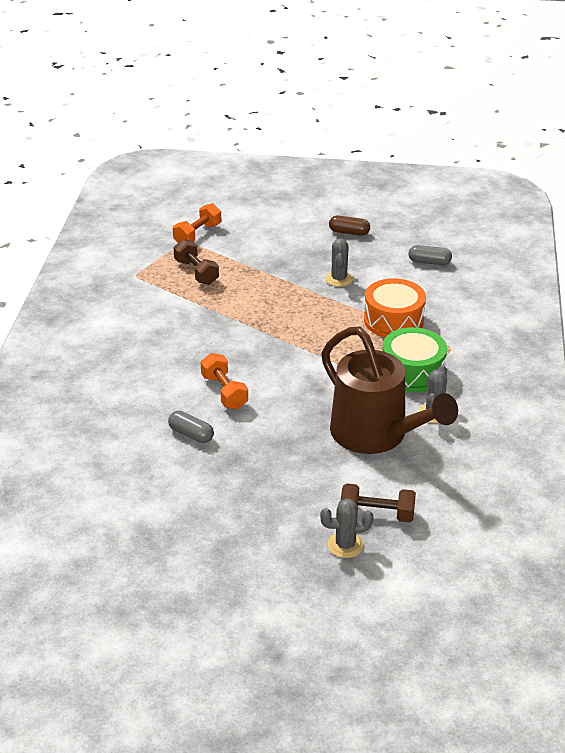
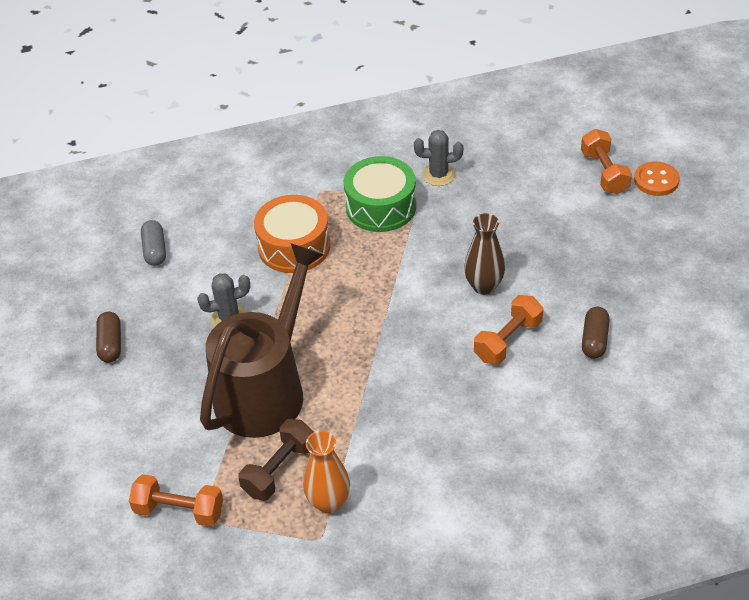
camera: 110 degrees left, 10 degrees up
(157, 284) = (329, 502): none -> orange vase
(191, 434) = (594, 340): grey capsule -> brown capsule
(287, 397) = (484, 286): none -> brown vase
(345, 545) = (656, 180): grey cactus -> orange button
(376, 435) = (498, 203): brown watering can -> brown watering can (266, 388)
(377, 514) = (604, 173): brown dumbbell -> orange dumbbell

